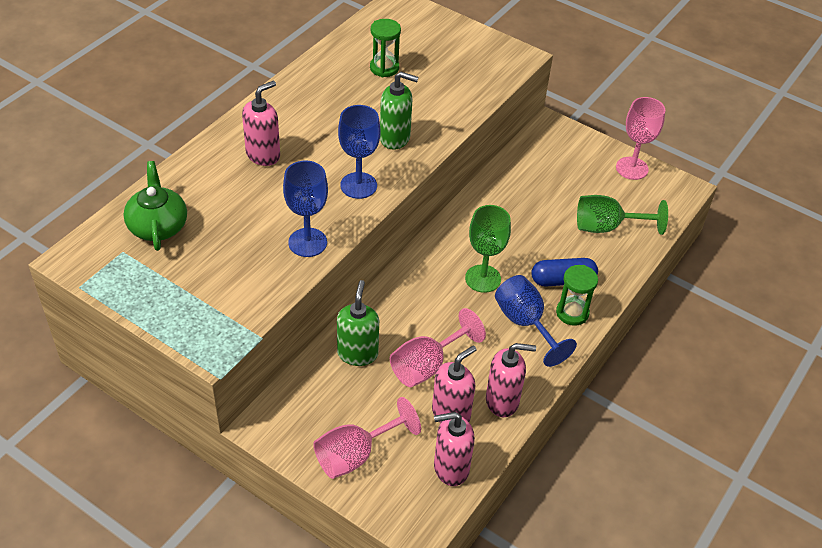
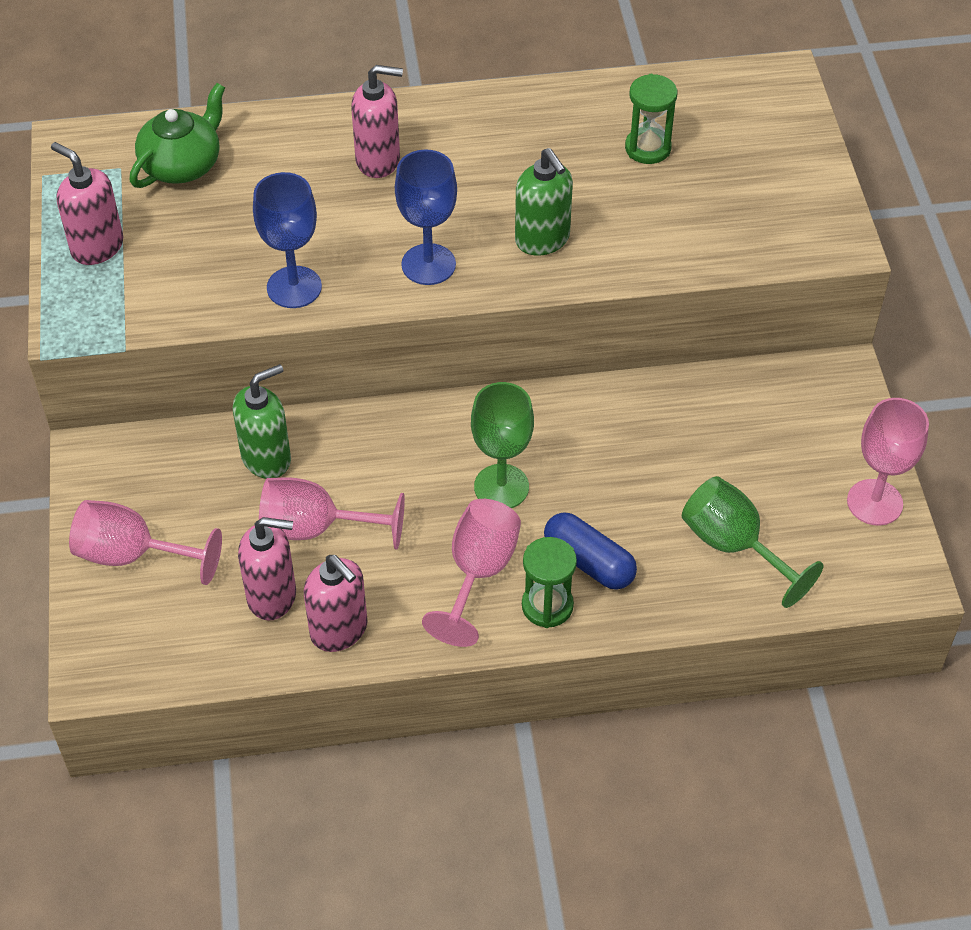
camera: 50 degrees right, 5 degrees up
(450, 468) = (198, 648): pink soap dispenser -> pink soap dispenser (97, 247)
(525, 323) = (478, 572): blue goblet -> pink goblet

